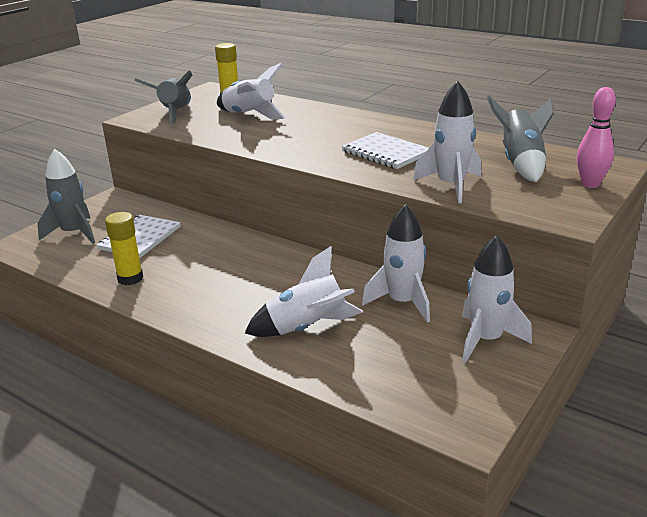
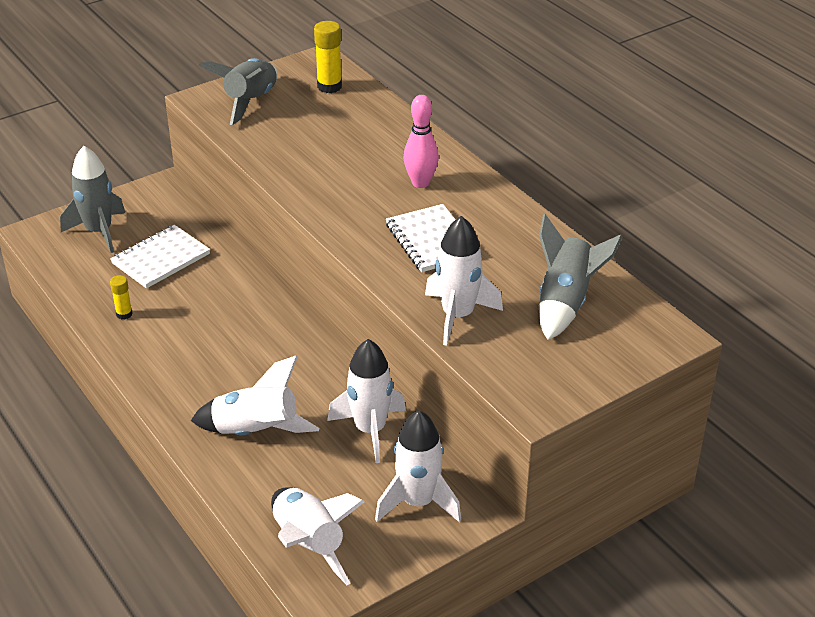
camera: 20 degrees right, 10 degrees up
(130, 278) = (124, 314): yellow glue stick -> yellow glue stick, size x0.59
(249, 115) = (329, 128): white rocket -> white rocket (309, 544)
(590, 184) = (610, 359): pink bowling pin -> pink bowling pin (420, 183)

